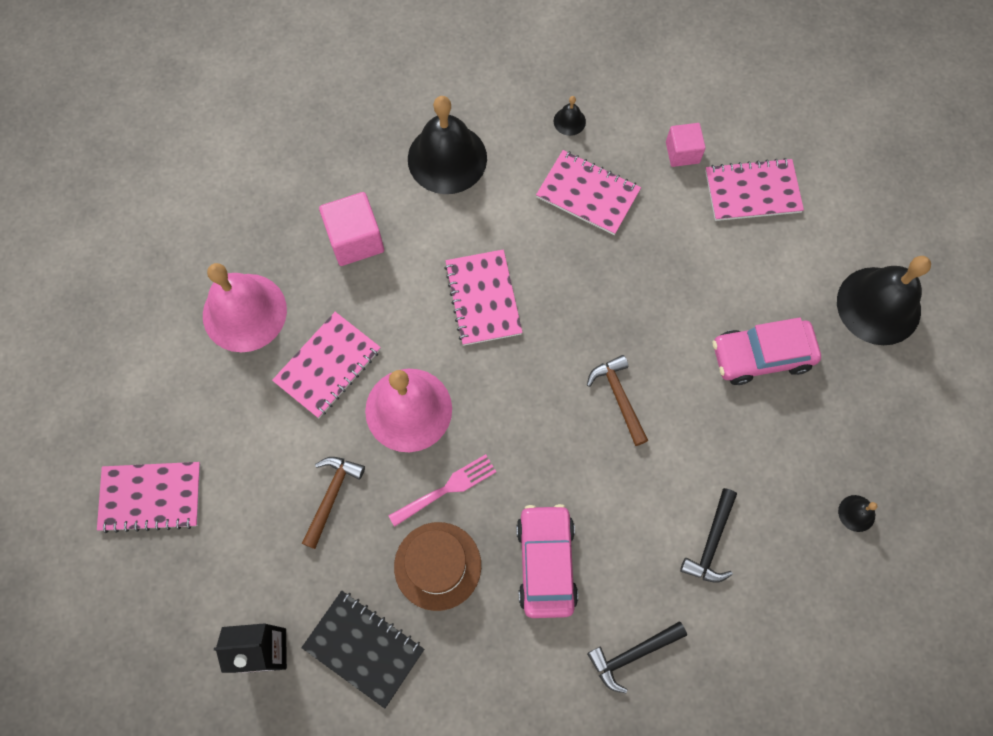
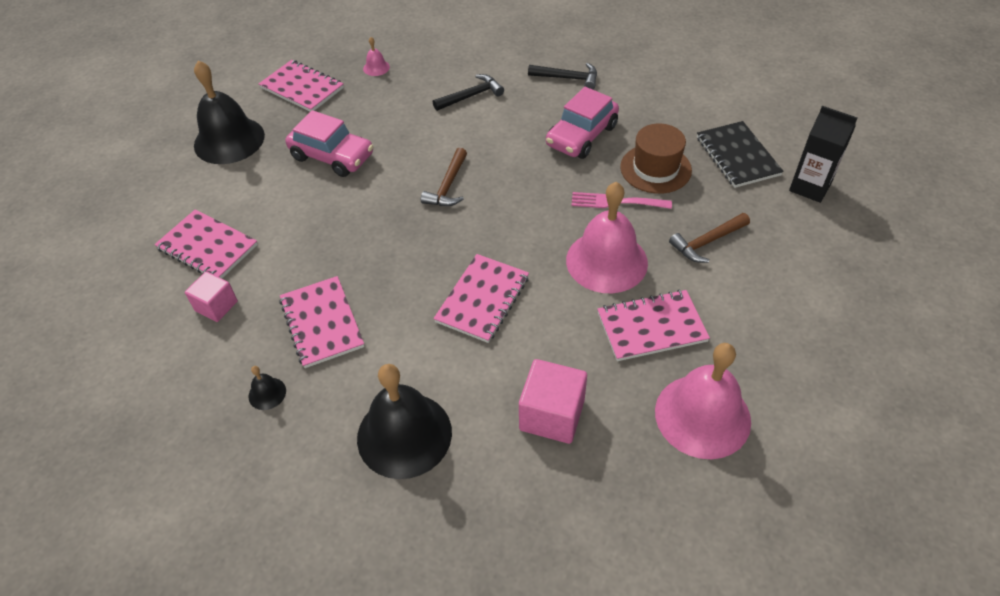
camera: 140 degrees left, 20 degrees down
(151, 497) = (865, 319): pink notebook -> pink notebook (302, 88)
(856, 513) = (376, 67): black bell -> pink bell

